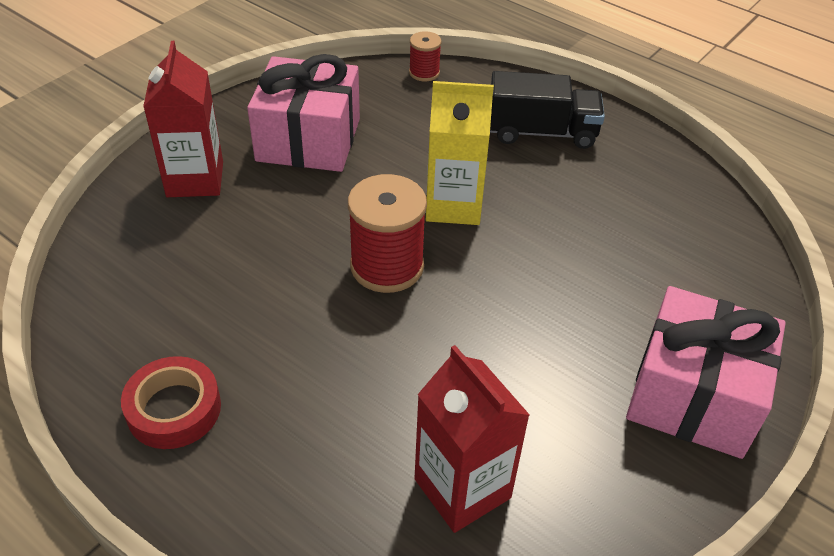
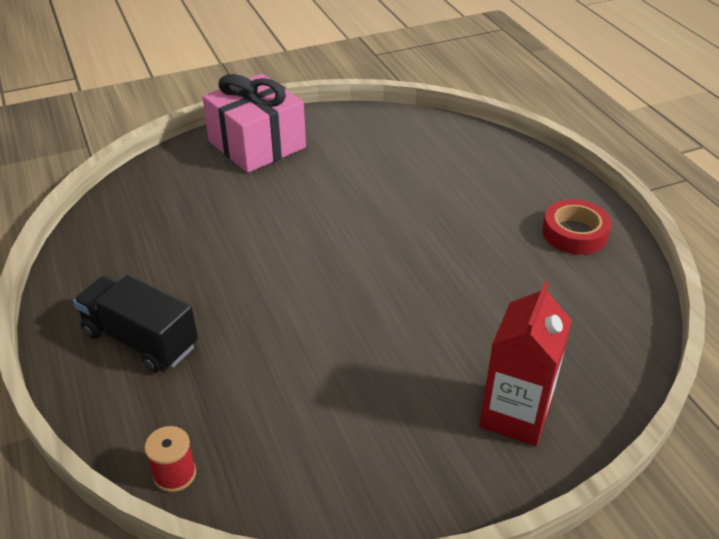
camera: 150 degrees left, 5 degrees down
(308, 139) = (374, 422): pink gift -> none
(387, 266) = (381, 270): red spool -> none
(453, 205) = (289, 298): yellow carton -> none
(462, 488) = (419, 151): red carton -> none

